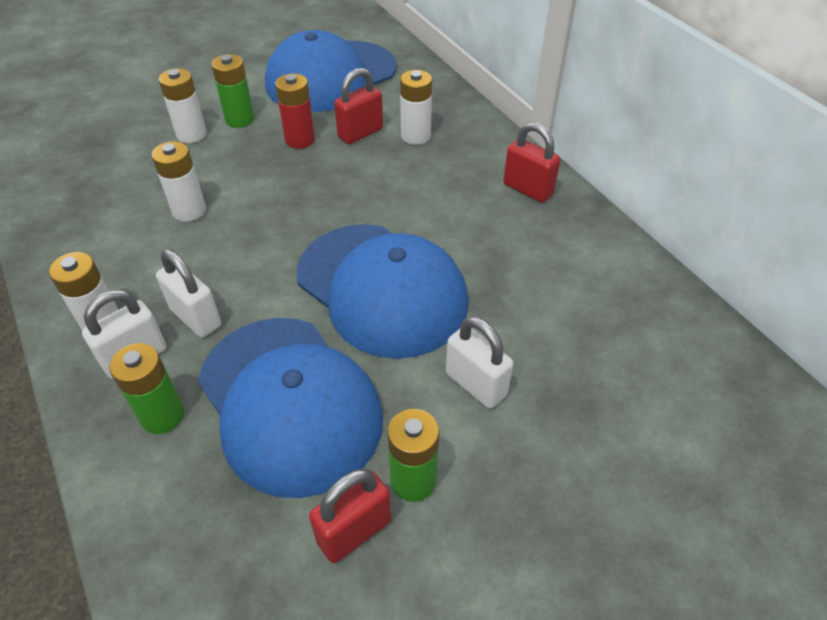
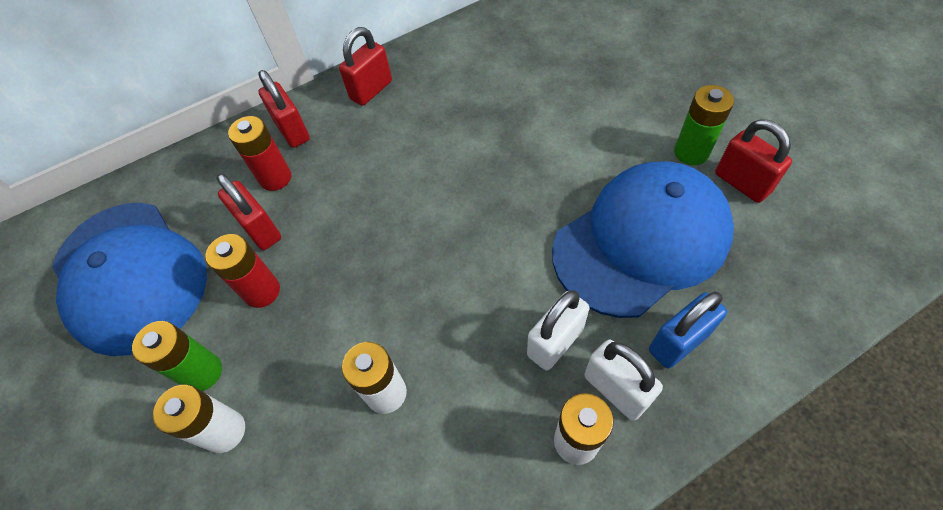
camera: 85 degrees left, 10 degrees up
(162, 416) = (678, 342): green battery -> blue padlock
(381, 289) = (503, 188): blue cap -> none
(415, 136) = (275, 178): white battery -> red battery
(472, 141) = (292, 131): none -> red padlock
(475, 384) = (598, 120): white padlock -> none

